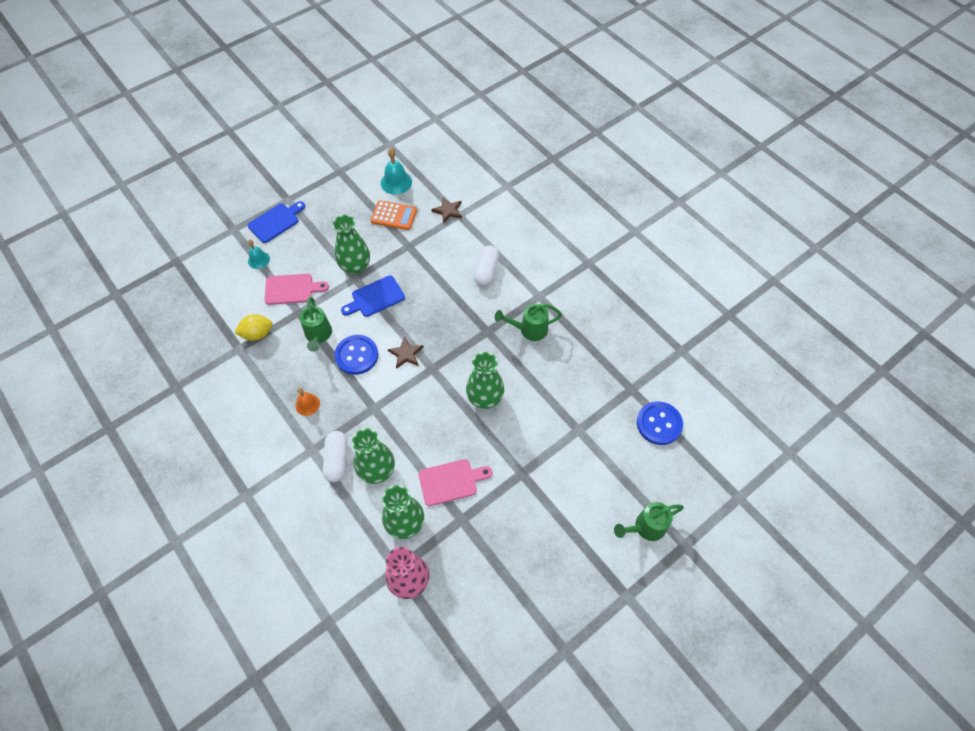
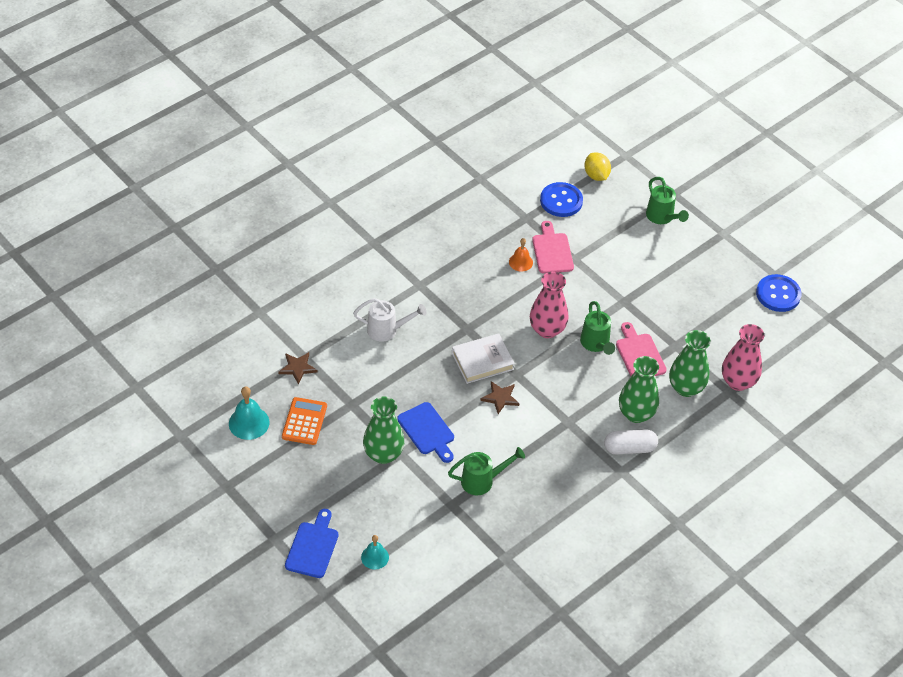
camera: 95 degrees left, 10 degrees down
(257, 334) = (484, 542): yellow lemon -> yellow lemon (596, 175)
(276, 222) = (313, 547): blue cutting board -> blue cutting board turned 60 degrees clockwise
(292, 289) = (418, 515): pink cutting board -> pink cutting board (552, 251)
(307, 404) = (569, 481): orange bell -> orange bell (520, 262)
(357, 355) = (505, 442): blue button -> blue button (778, 294)
(449, 342) = (482, 361): none -> white book
(485, 398) = (547, 330): green vase -> pink vase
(486, 271) = (387, 330): white capsule -> white watering can
(529, 330) = (463, 294): green watering can -> green watering can (596, 344)

